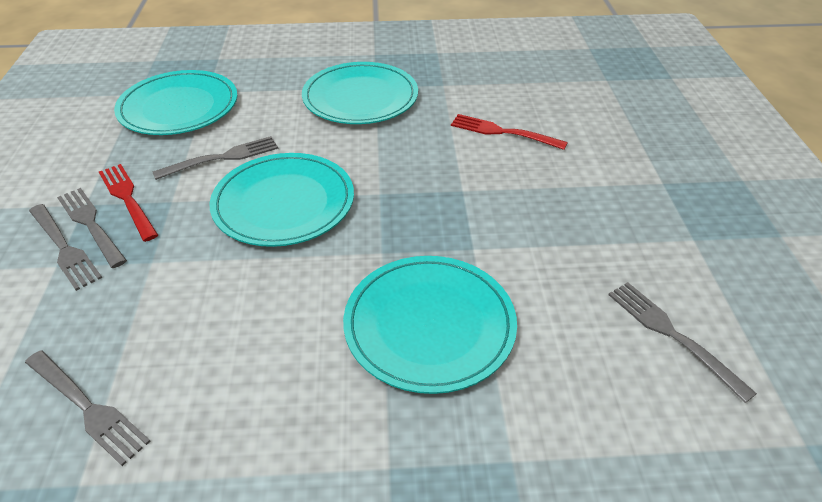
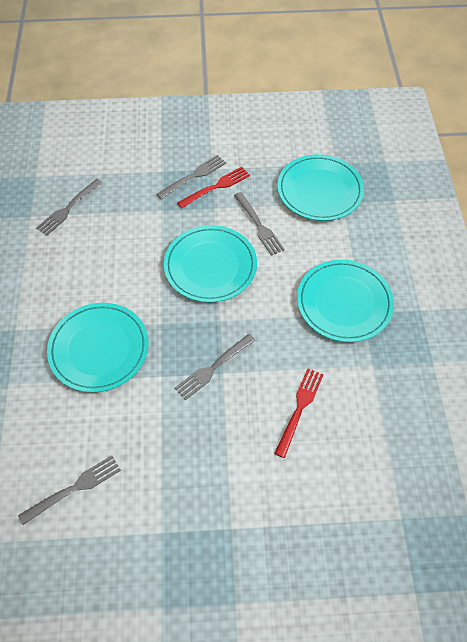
camera: 90 degrees right, 15 degrees up
(64, 248) = (174, 170): grey fork -> grey fork (213, 368)

